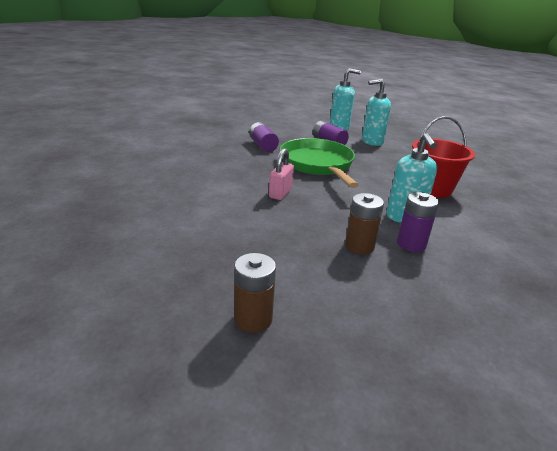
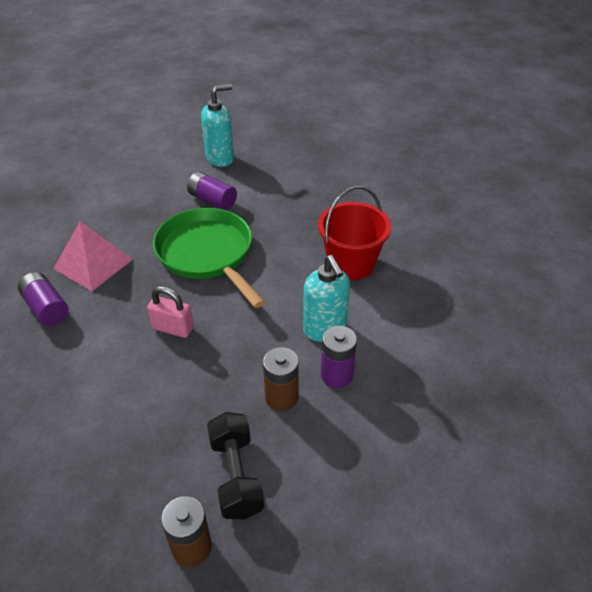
camera: 15 degrees left, 15 degrees up
(234, 154) = (93, 264): none -> pink pyramid
(263, 145) = (127, 232): purple battery -> purple battery (46, 308)
(280, 193) = (173, 328): pink padlock -> pink padlock turned 75 degrees counterclockwise
(307, 283) = (236, 475): none -> black dumbbell
(372, 142) = (268, 182): turquoise soap dispenser -> none

